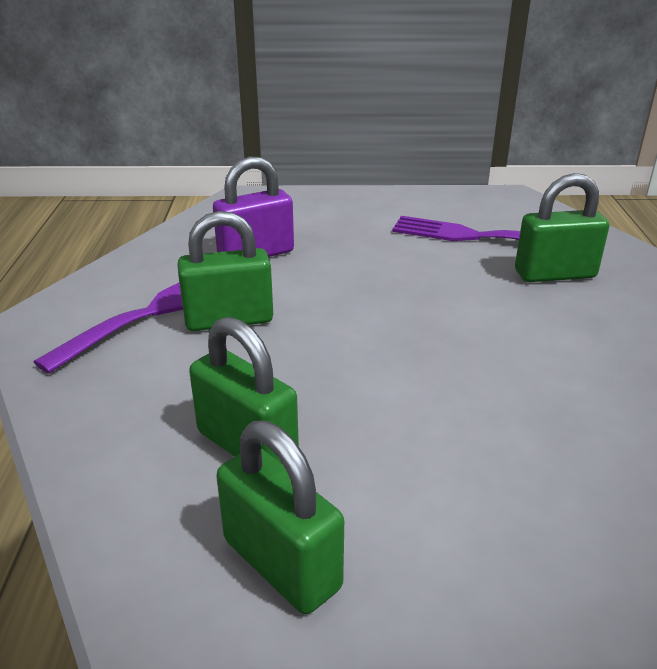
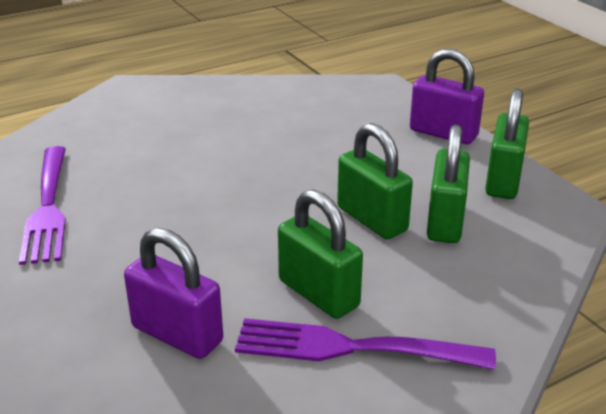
camera: 120 degrees left, 0 degrees up
(480, 578) = (443, 133): none -> purple padlock
(555, 274) = (107, 159): green padlock -> green padlock (372, 219)

